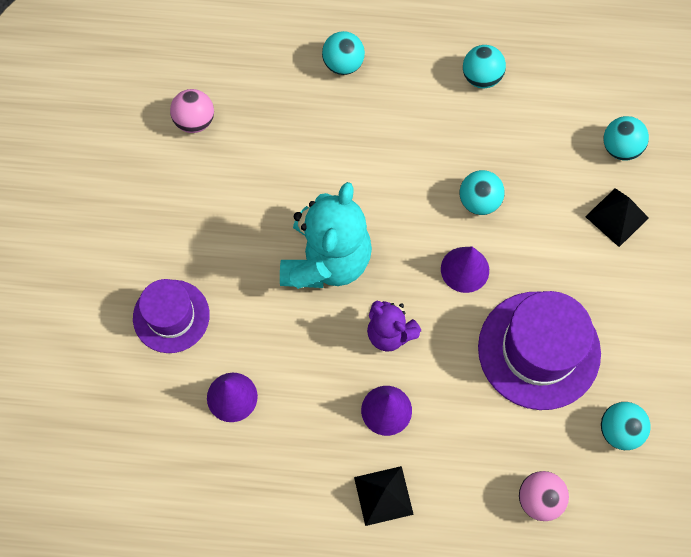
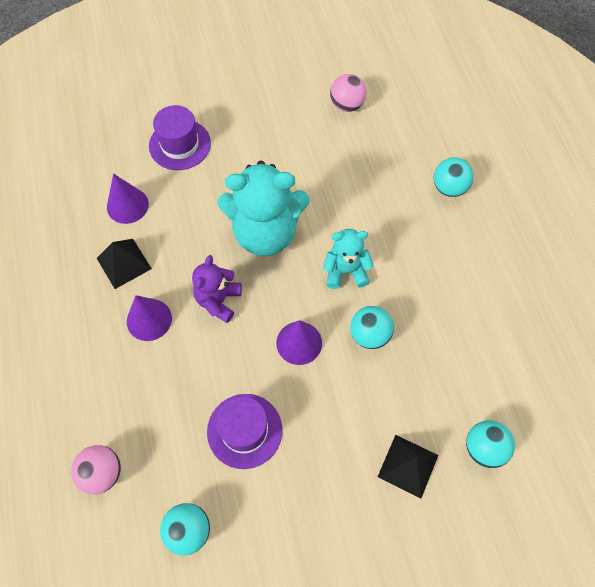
camera: 70 degrees right, 5 degrees down
(383, 495) = (74, 340): black pyramid -> black pyramid (124, 263)
(402, 197) = (346, 271): none -> turquoise teddy bear
(481, 77) = (494, 299): turquoise ball -> none
(539, 350) = (244, 430): purple hat -> purple hat, size x0.63

